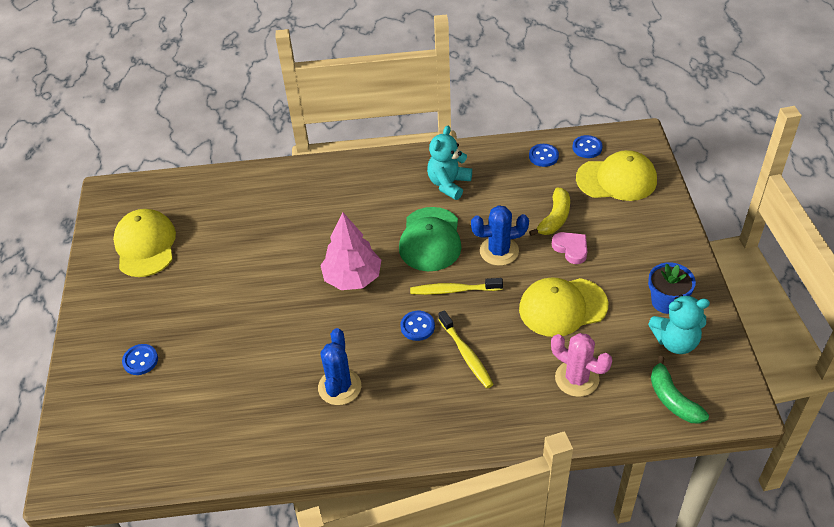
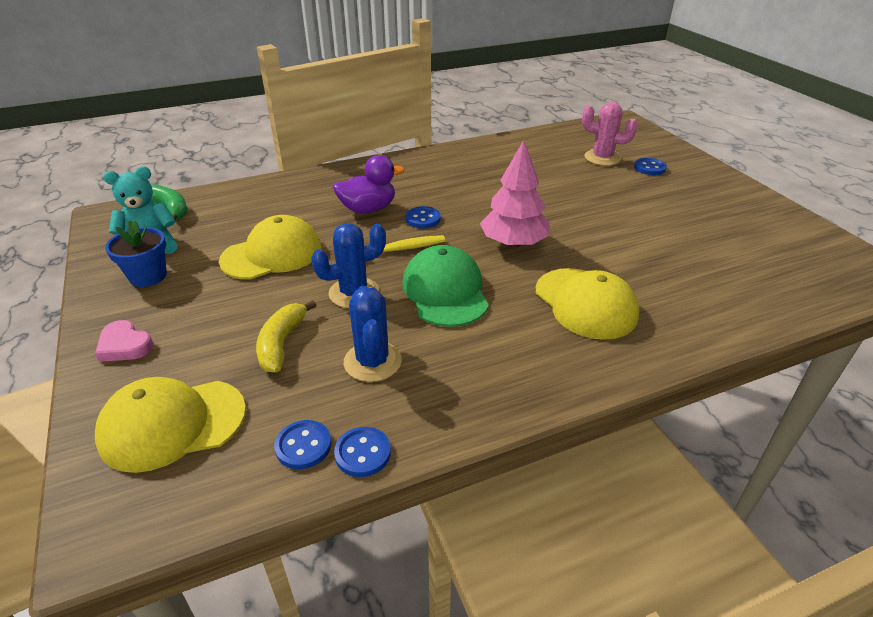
camera: 160 degrees right, 10 degrees down
(145, 245) = (762, 234): yellow cap -> yellow cap (585, 303)
(339, 387) = (471, 177): blue cactus -> blue cactus (372, 361)
(449, 184) = (452, 365): turquoise teddy bear -> none
(466, 353) = (368, 209): yellow toothbrush -> purple duck
(571, 249) = (259, 310): pink heart -> pink heart (125, 345)
(577, 378) = (259, 209): pink cactus -> pink cactus (602, 158)
(587, 148) = (217, 482): blue button -> blue button (362, 453)

